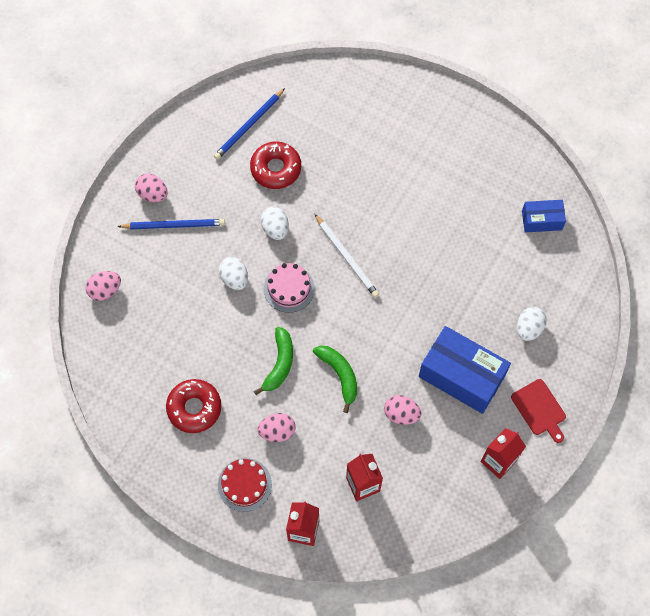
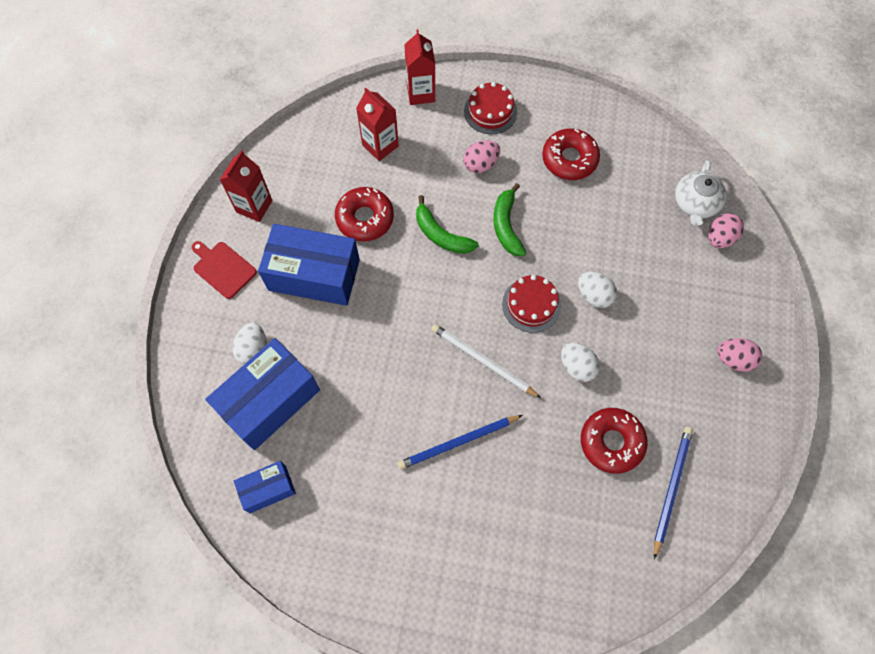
camera: 160 degrees right, 0 degrees up
(107, 327) = (695, 203): none -> white teapot
(174, 225) = (689, 331): blue pencil -> blue pencil (458, 442)
(289, 288) = (531, 305): pink cake -> red cake
(401, 414) = (365, 218): pink egg -> red donut
(525, 283) = (270, 401): none -> blue box

